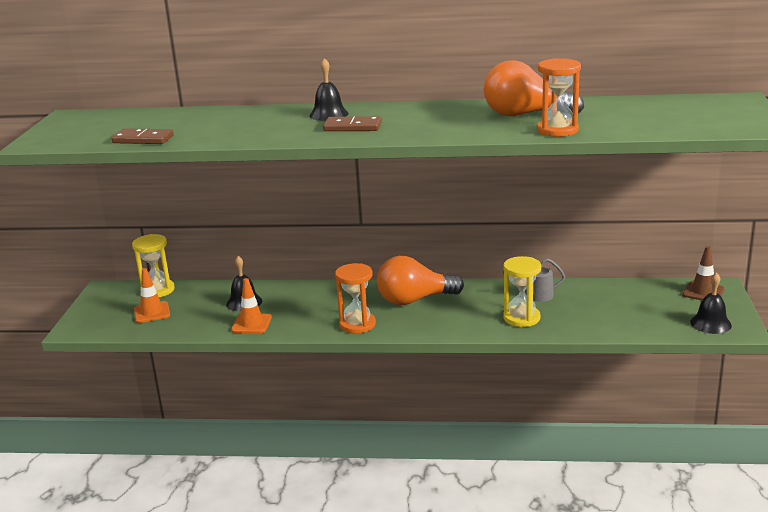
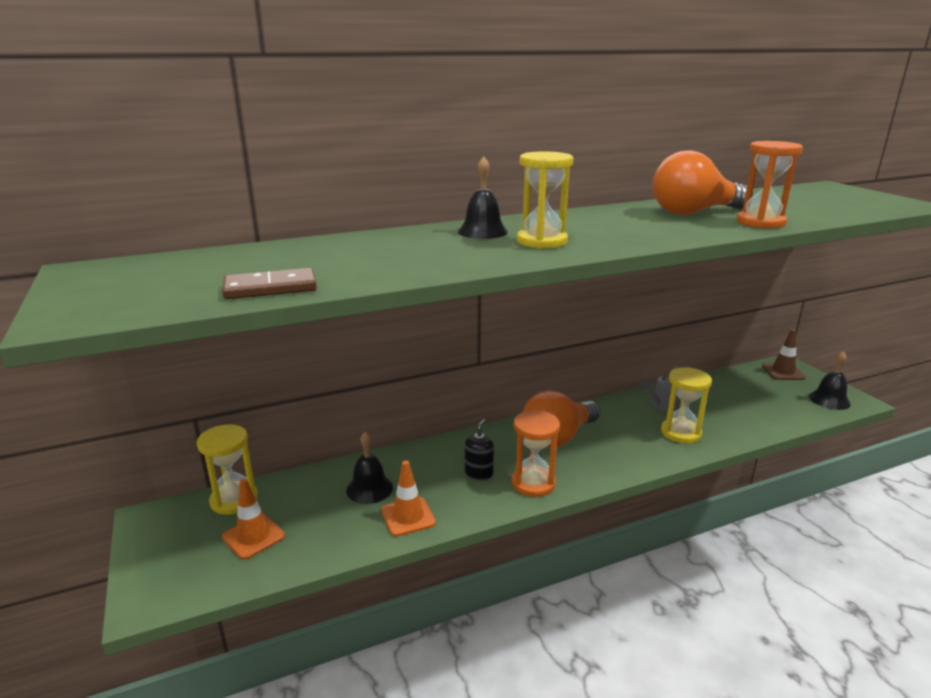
camera: 30 degrees left, 0 degrees up
(326, 310) = (479, 474): none -> black soap dispenser
(352, 127) = (541, 241): brown domino -> yellow hourglass

